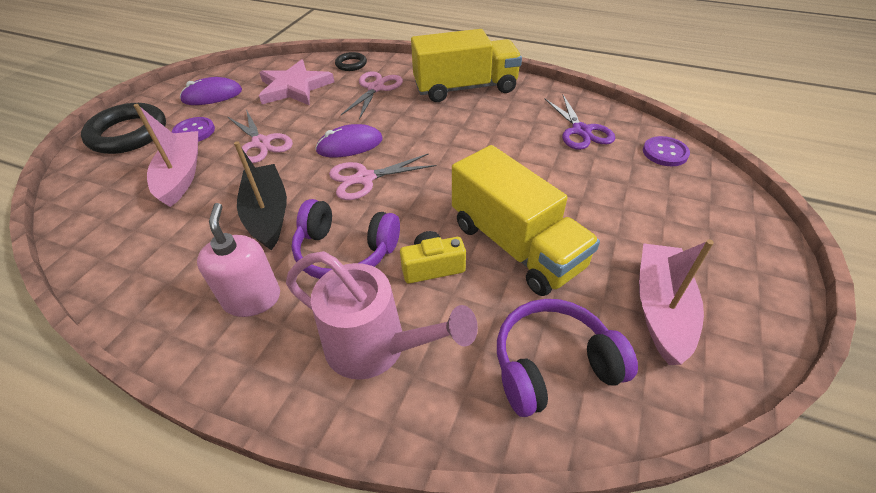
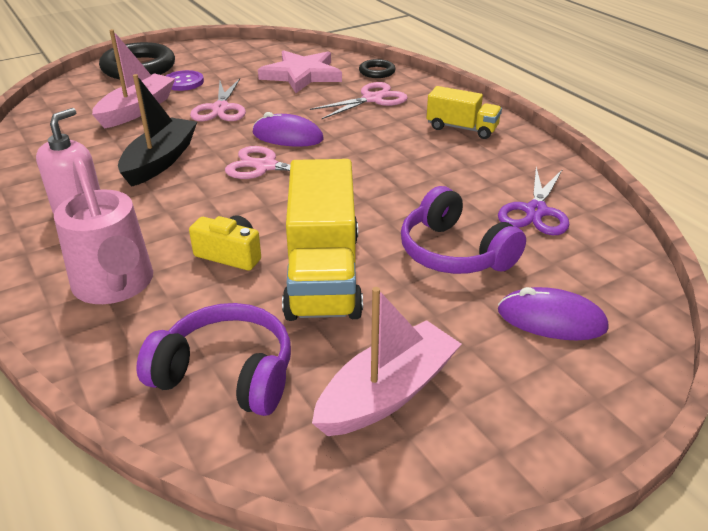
camera: 35 degrees right, 10 degrees down
(212, 96) = (229, 60): purple mouse -> purple mouse (551, 319)
(345, 252) = (180, 212): purple headphones -> purple headphones (454, 252)
(465, 88) = (462, 128): yellow truck -> yellow truck, size x0.56
(665, 153) = (610, 271): purple button -> none

